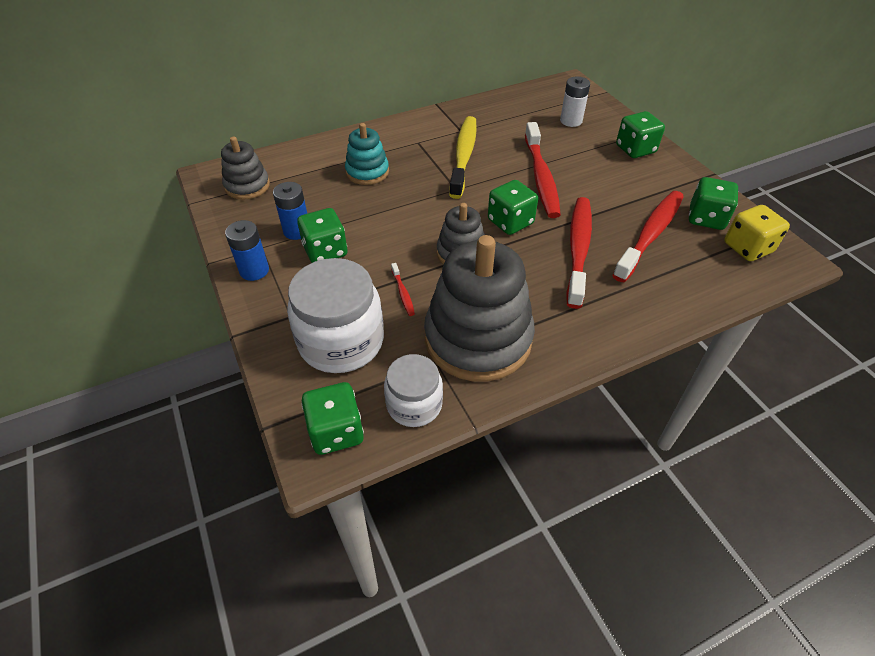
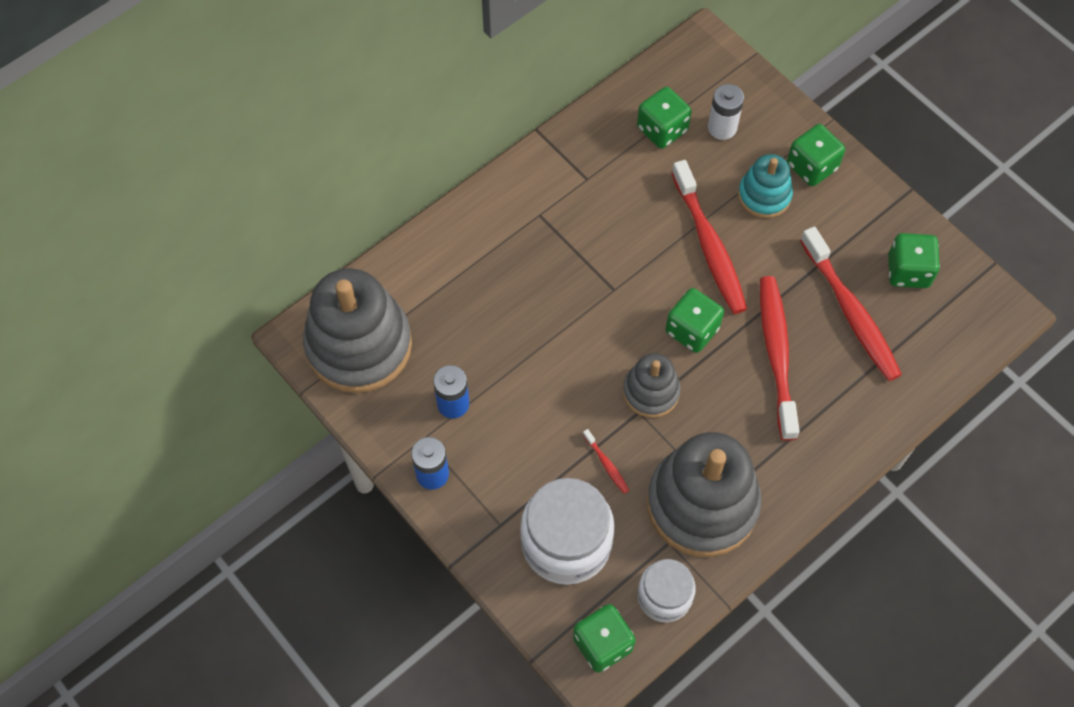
camera: 15 degrees left, 15 degrees up
(247, 186) = (359, 345): grey stacking toy -> grey stacking toy, size x1.89
(325, 251) = (499, 426): green dice -> green dice (662, 129)
(367, 172) = (496, 286): turquoise stacking toy -> turquoise stacking toy (764, 195)
(464, 156) = (605, 228): yellow toothbrush -> none
(650, 234) = (851, 312): red toothbrush -> red toothbrush turned 135 degrees clockwise
(747, 248) = (956, 307): yellow dice -> none

